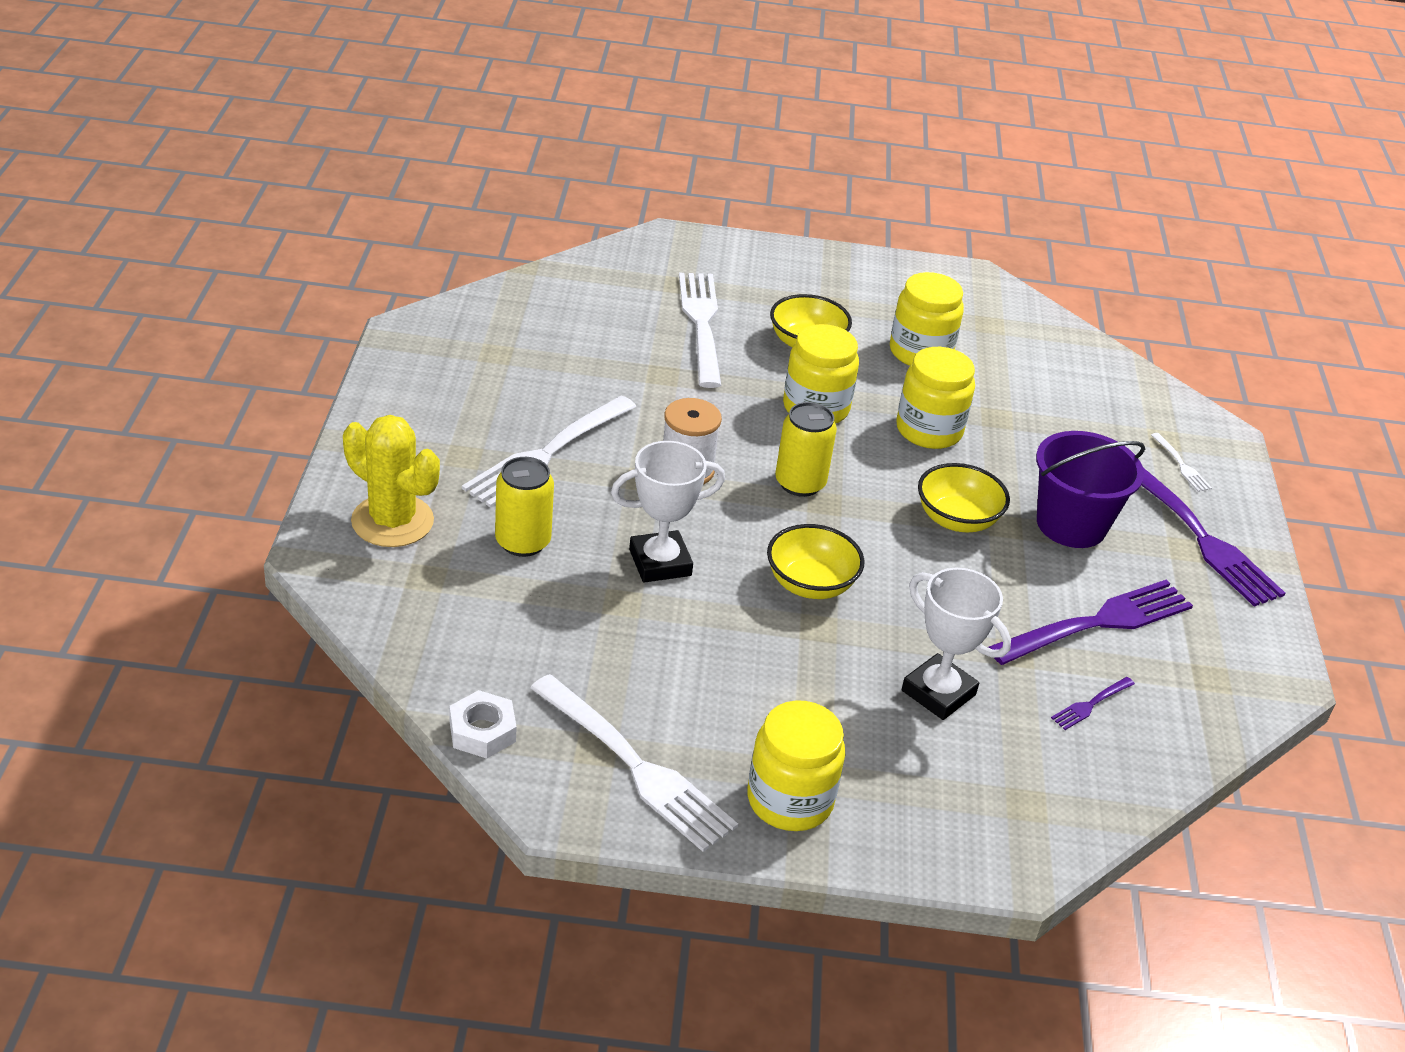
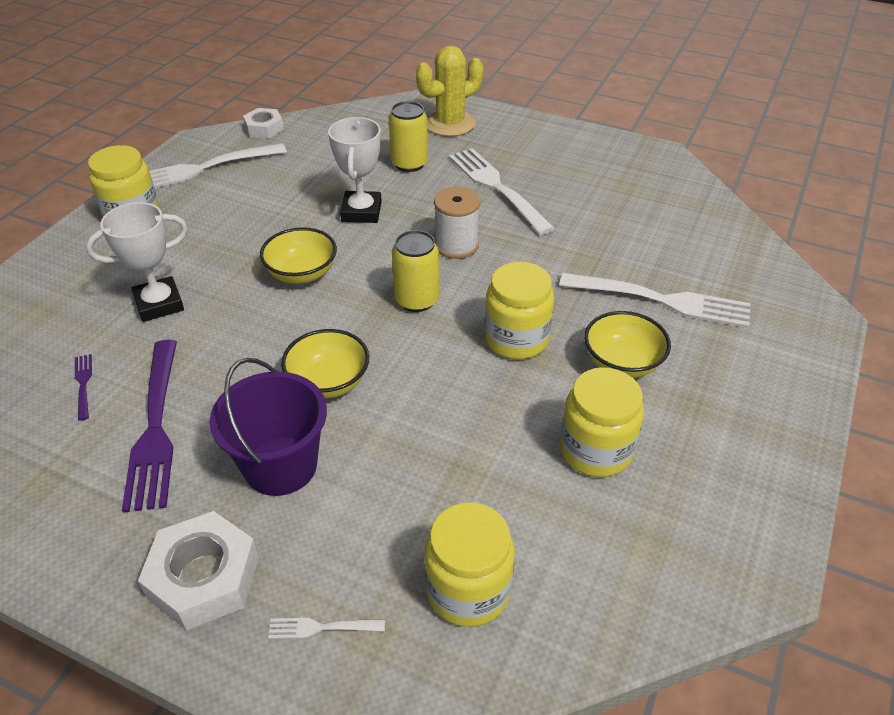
camera: 115 degrees right, 5 degrees up
(929, 430) = (460, 408): yellow jar -> yellow jar (468, 590)
(1200, 537) = (204, 578): purple fork -> white nut

